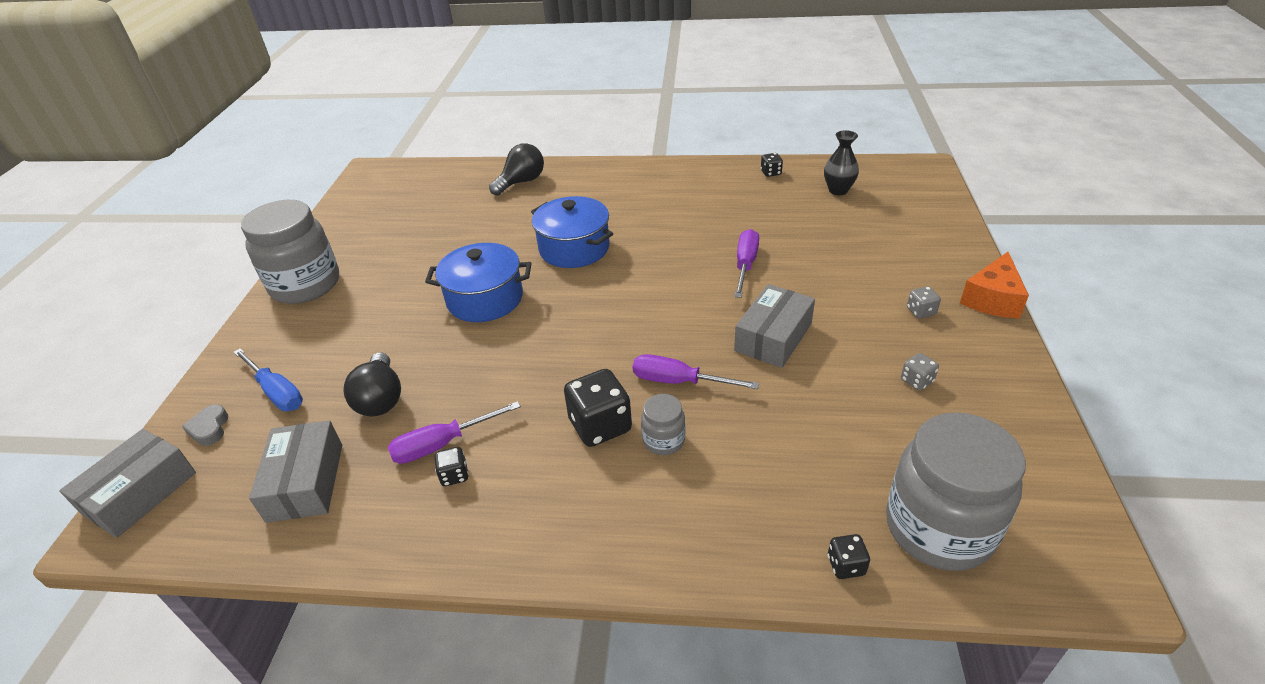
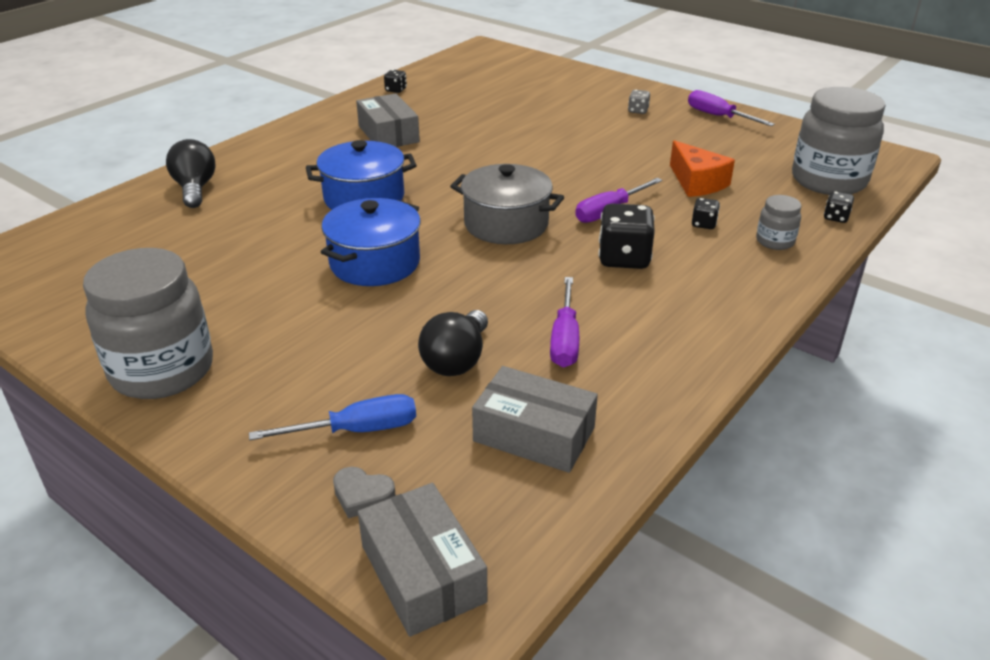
camera: 60 degrees left, 5 degrees down
(380, 399) = (457, 360): black light bulb -> black light bulb turned 90 degrees clockwise
(454, 475) = (612, 343): black dice -> black dice (703, 224)
(598, 333) = (506, 224): none -> grey pot
(663, 440) = (667, 238): grey jar -> grey jar (775, 241)
(745, 265) = (503, 141): purple screwdriver -> purple screwdriver (718, 116)
(773, 337) = (603, 162): grey box -> grey box (388, 134)
(838, 190) = (462, 80): black vase -> none
(916, 381) = (702, 138): grey dice -> none
(992, 299) = (653, 89): orange cheese -> orange cheese (697, 182)

